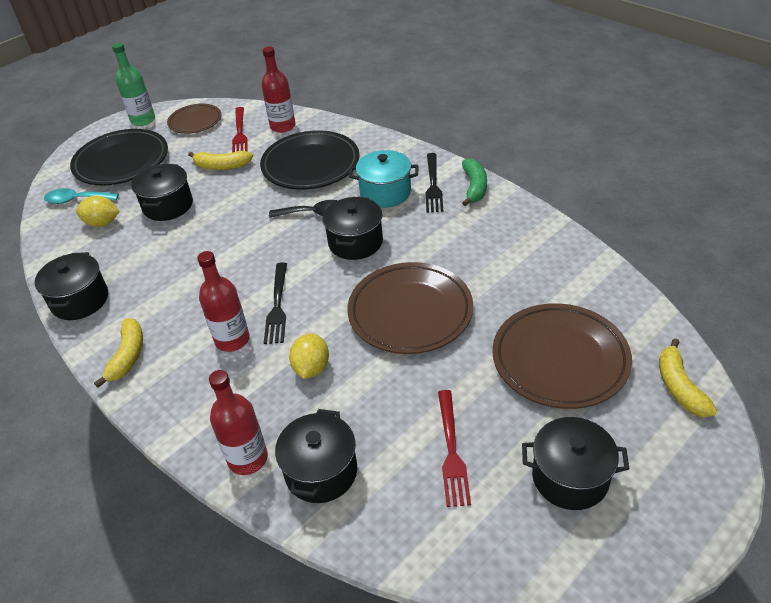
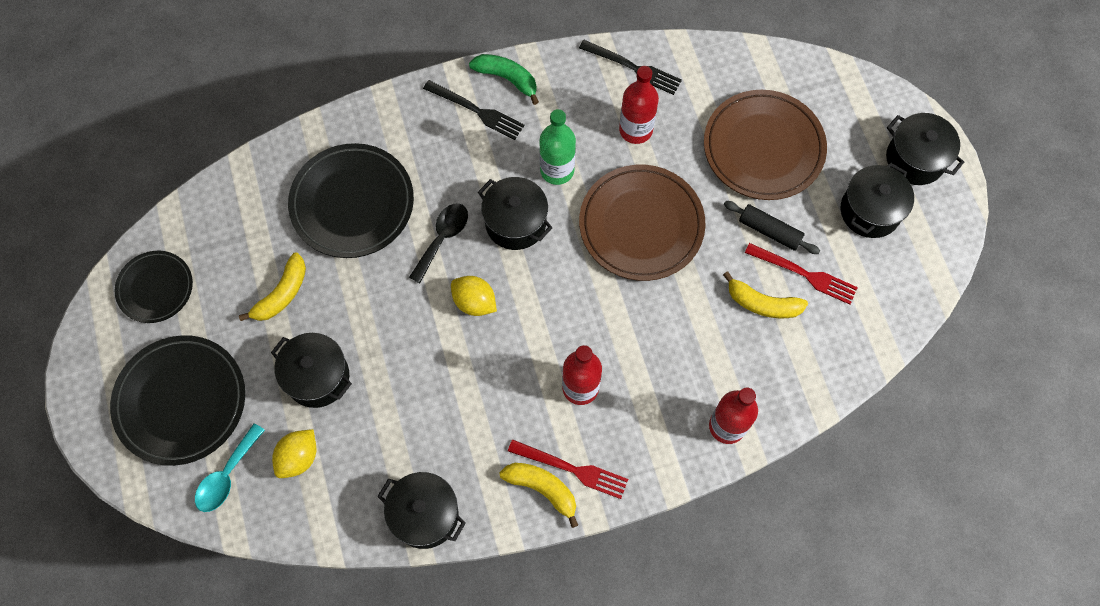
camera: 65 degrees left, 25 degrees up
(143, 120) = (97, 348): green bottle -> green bottle (557, 170)
(195, 122) = (155, 288): brown plate -> black plate
(240, 133) = (225, 249): red fork -> red fork (572, 469)
(277, 306) = (560, 330): black fork -> black fork (633, 68)
(283, 126) = (249, 198): red bottle -> red bottle (635, 130)
(311, 368) = (658, 335): yellow lemon -> yellow lemon (474, 302)
(321, 471) = (771, 376): black pot -> black pot (915, 159)
(385, 193) = (457, 158): turquoise pot -> none
(476, 402) = (769, 231): none -> black rolling pin
(679, 386) = (835, 89): yellow banana -> yellow banana (762, 303)

